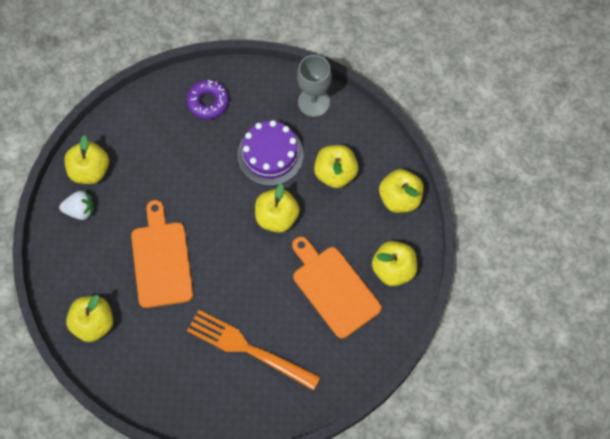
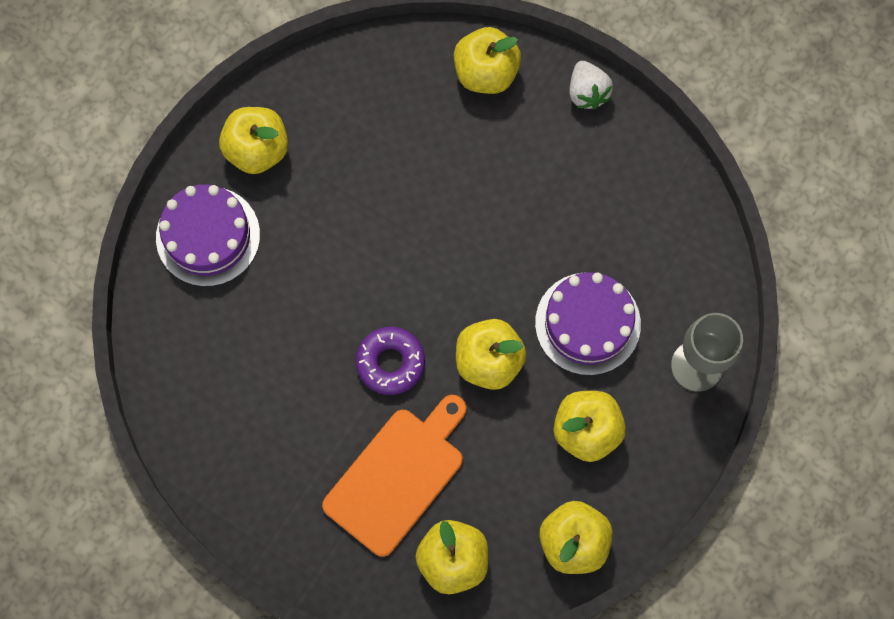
camera: 75 degrees right, 5 degrees up
(80, 210) = (420, 79): white strawberry -> white strawberry (587, 92)
(142, 368) = (208, 236): none -> purple cake
(161, 260) = (375, 214): orange cutting board -> none
(208, 102) = (647, 207): purple donut -> purple donut (390, 362)
(248, 349) = (273, 376): orange fork -> none

